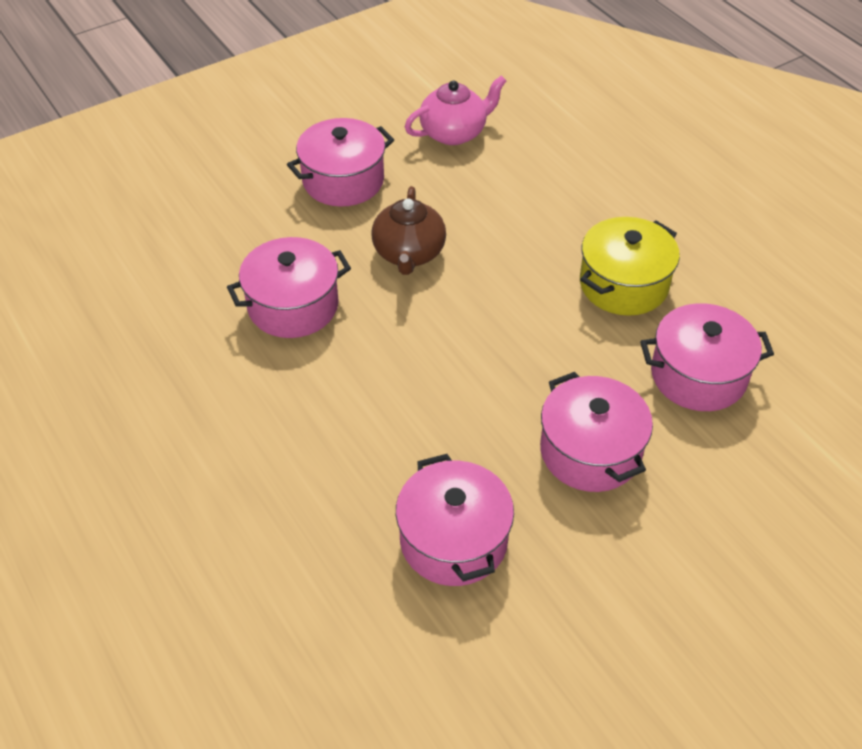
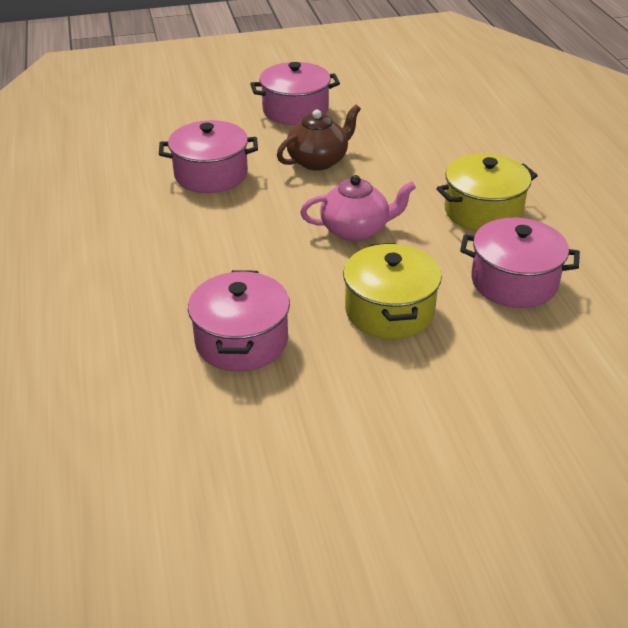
camera: 20 degrees right, 10 degrees down
(409, 253) = (318, 161): brown teapot -> brown teapot turned 150 degrees counterclockwise
(454, 133) = (399, 97): pink teapot -> pink teapot (356, 230)
(590, 451) = (389, 311): pink pot -> yellow pot

